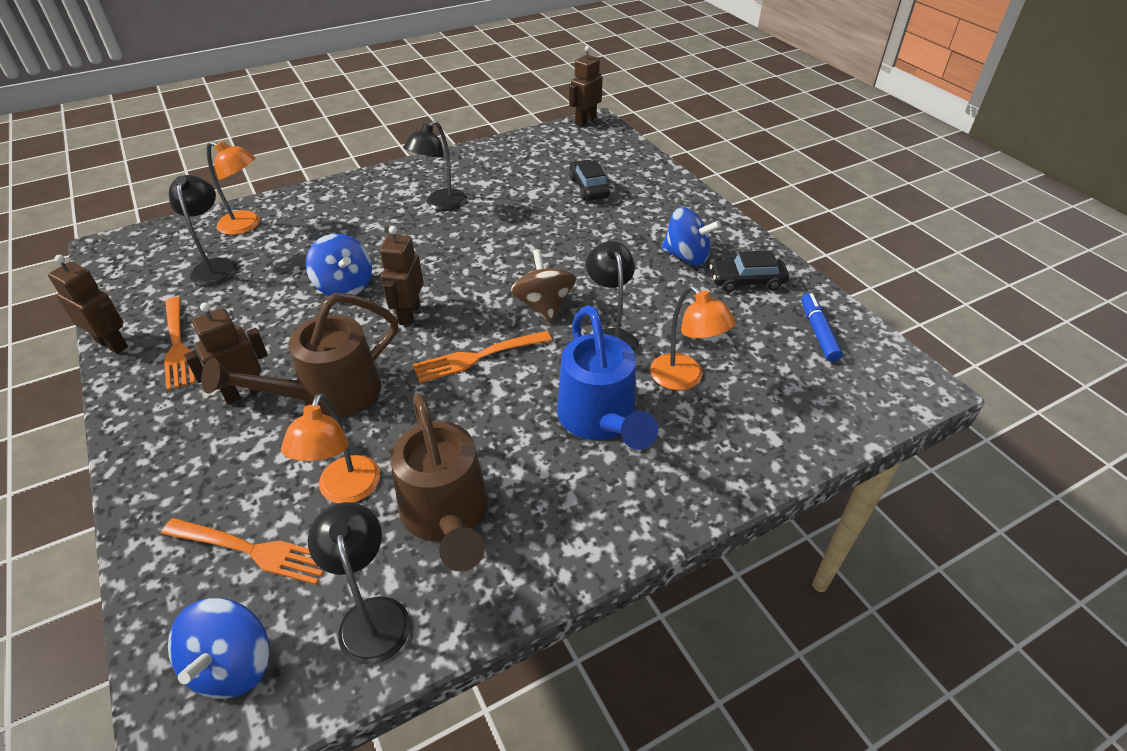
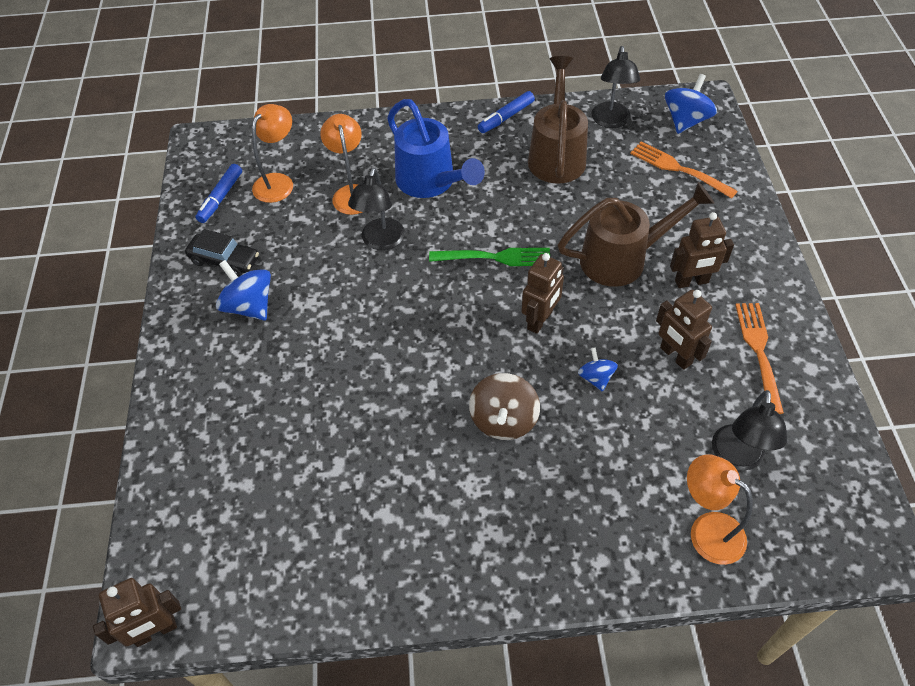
camera: 155 degrees left, 10 degrees up
(112, 344) = (823, 373): brown robot -> brown robot (675, 356)
(344, 286) = (596, 378): blue spinning top -> blue spinning top, size x0.59
(345, 491) = (618, 186): orange lamp -> orange lamp (278, 182)
(441, 204) = (456, 484): black lamp -> none
(478, 356) = (494, 258): orange fork -> green fork
(544, 306) = (416, 291): brown spinning top -> brown spinning top (503, 420)
(550, 563) = (506, 117): none -> blue marker
(588, 188) = (265, 452): black car -> none
(600, 420) = (430, 182): blue watering can -> blue watering can turned 135 degrees clockwise

